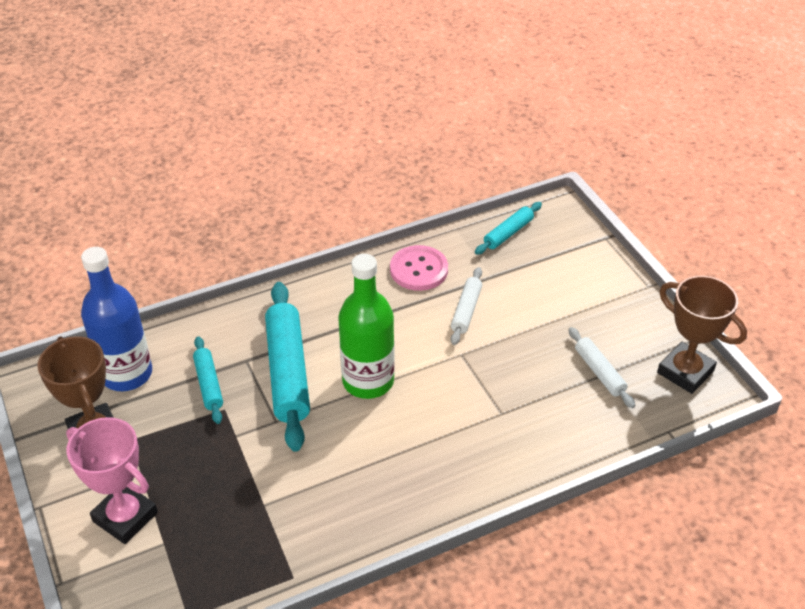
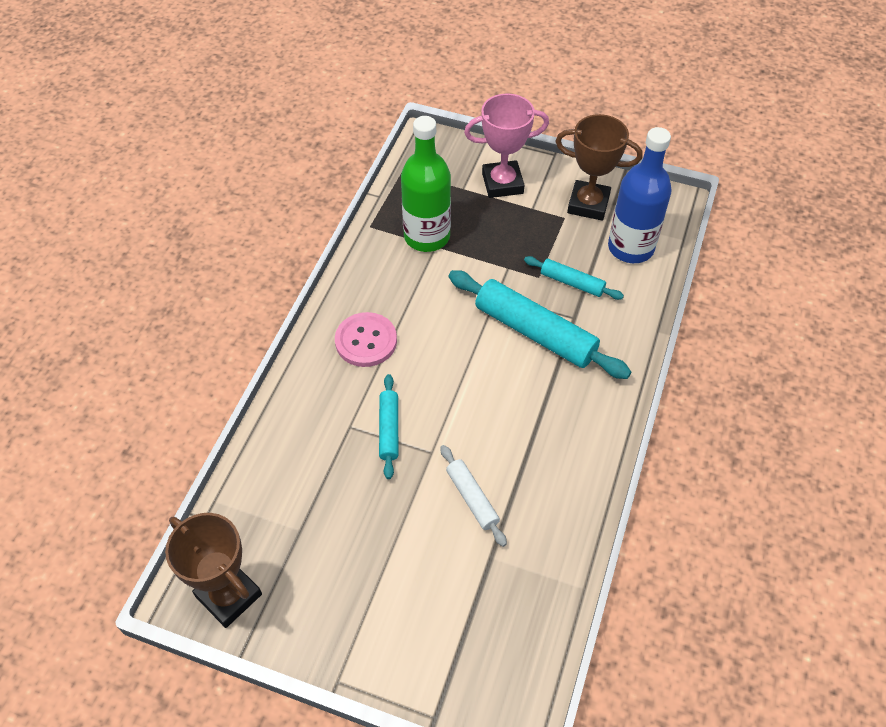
camera: 135 degrees right, 10 degrees up
(368, 381) = (473, 371): green bottle -> green bottle (427, 236)
(419, 270) = (558, 507): pink button -> pink button (366, 341)
(508, 233) = (531, 630): turquoise rolling pin -> turquoise rolling pin (389, 429)
(599, 372) = (304, 530): white rolling pin -> none
(685, 372) = (229, 595): brown trophy -> brown trophy turned 45 degrees clockwise

